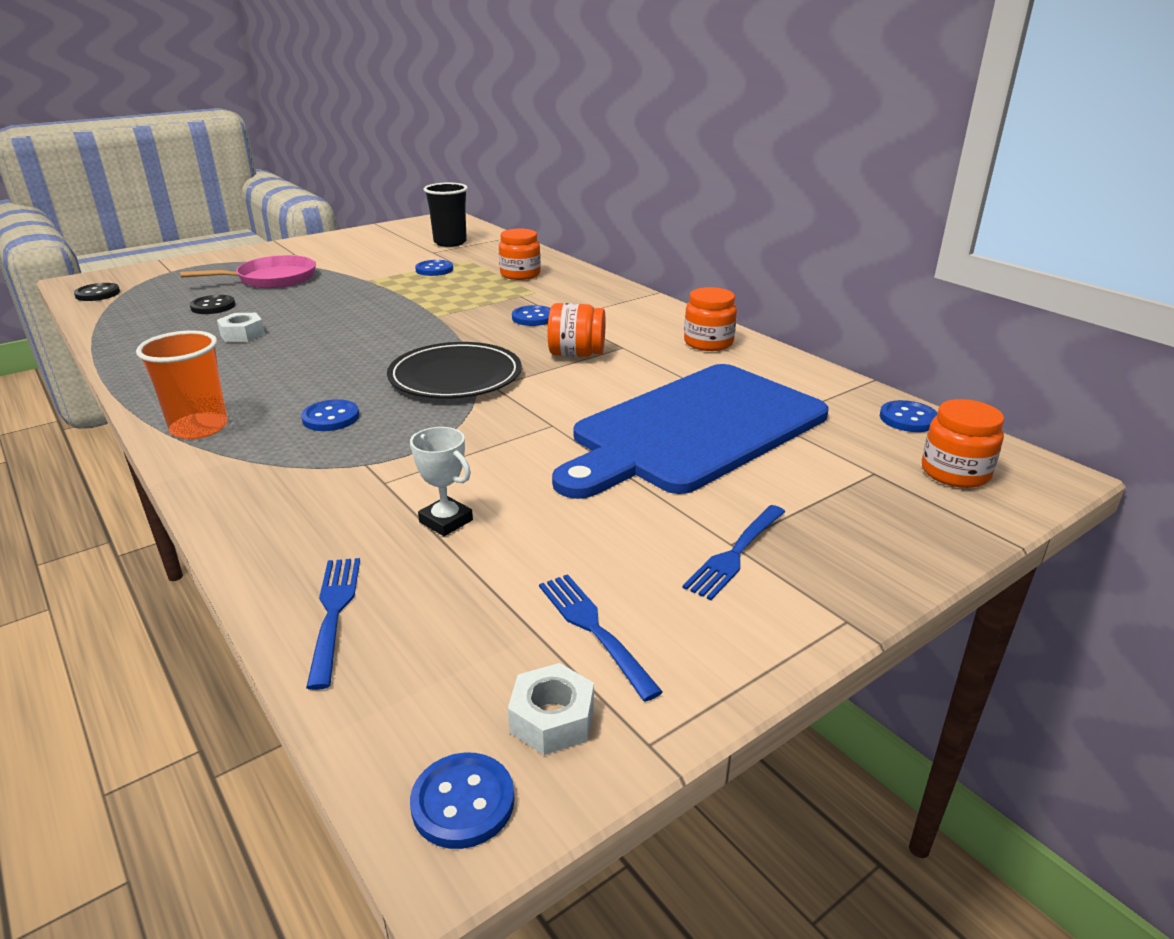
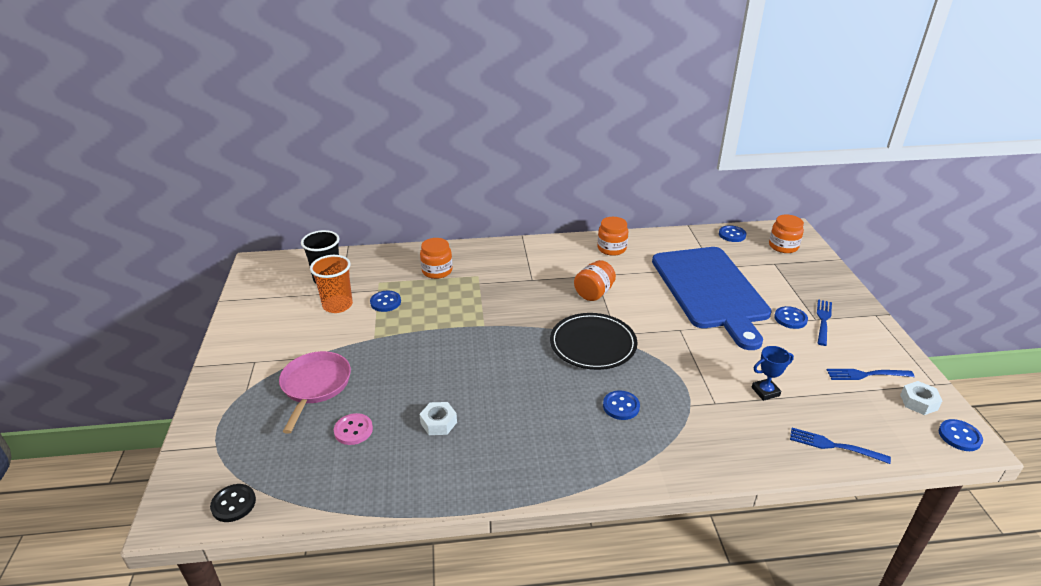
camera: 60 degrees left, 5 degrees up
(199, 428) = (600, 467): orange cup -> orange cup (337, 305)
(213, 306) = (353, 430): black button -> pink button
(446, 521) = (765, 391): white trophy -> blue trophy
(533, 318) = (523, 290): blue button -> blue button (790, 319)
(736, 553) = (823, 321): blue fork -> blue fork turned 135 degrees counterclockwise

